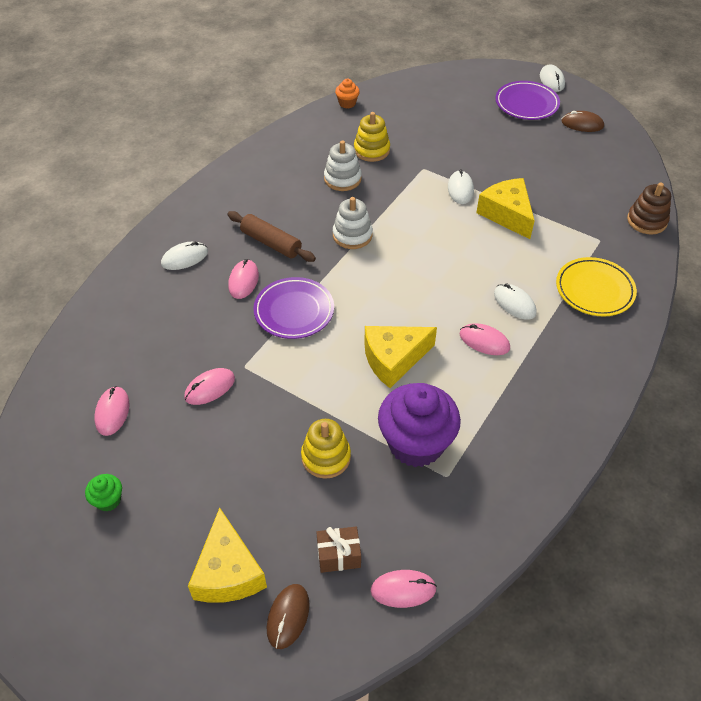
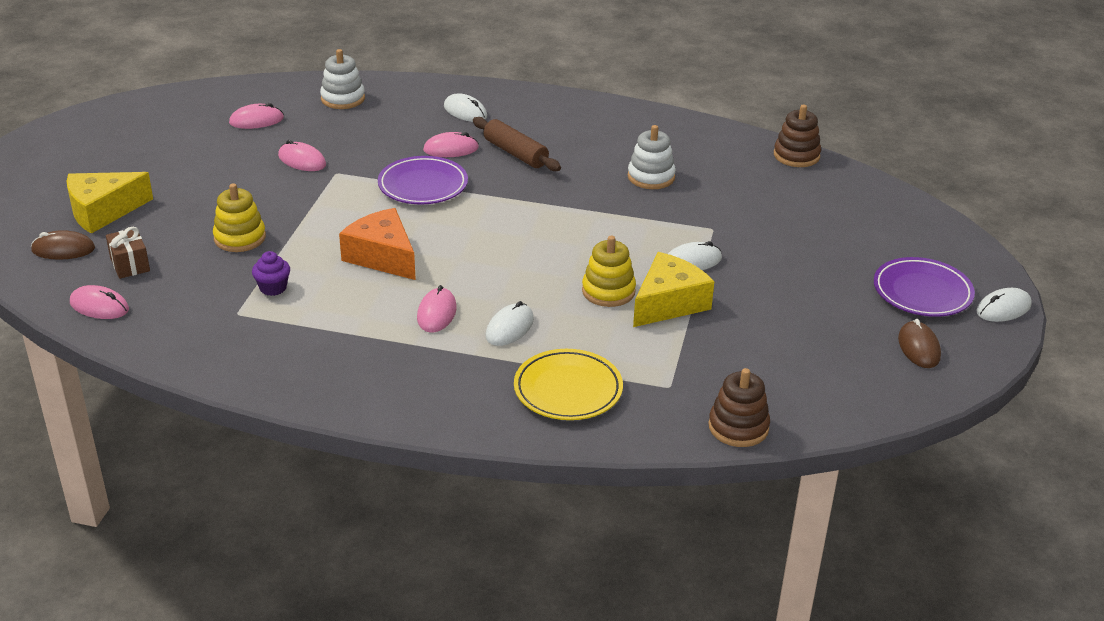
camera: 70 degrees right, 15 degrees down
(108, 500) = (163, 141): green cupcake -> none
(271, 243) = (515, 153): brown rolling pin -> brown rolling pin turned 60 degrees counterclockwise
(347, 103) = (796, 155): orange cupcake -> brown stacking toy
(352, 235) = (559, 200): white stacking toy -> white stacking toy (343, 99)
(371, 150) = (719, 187): yellow stacking toy -> yellow stacking toy (608, 291)
(394, 359) = (382, 257): yellow cheese -> orange cheese
(403, 589) = (99, 306): pink mouse -> pink mouse turned 45 degrees counterclockwise
(416, 443) = (273, 288): purple cupcake -> purple cupcake, size x0.43

